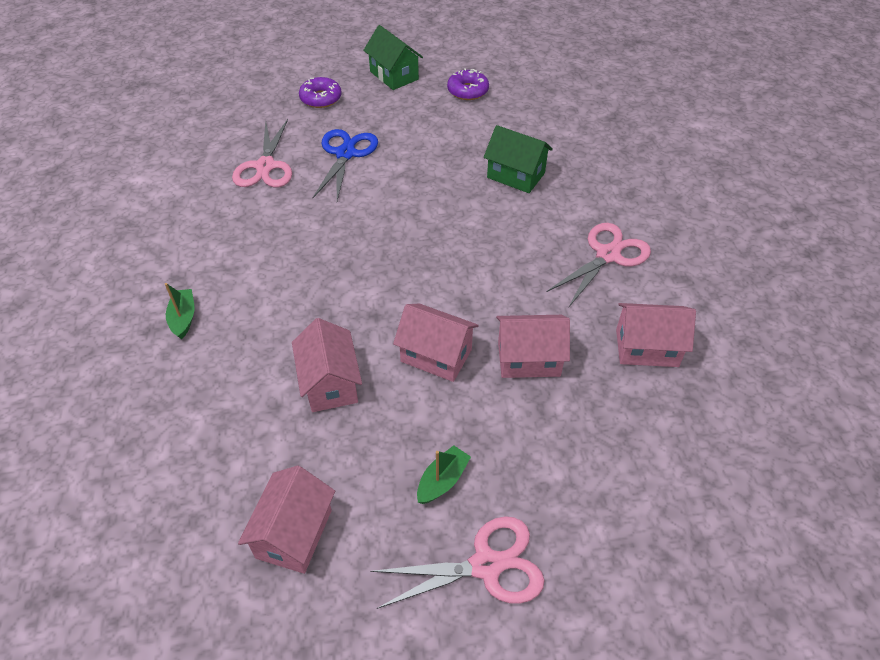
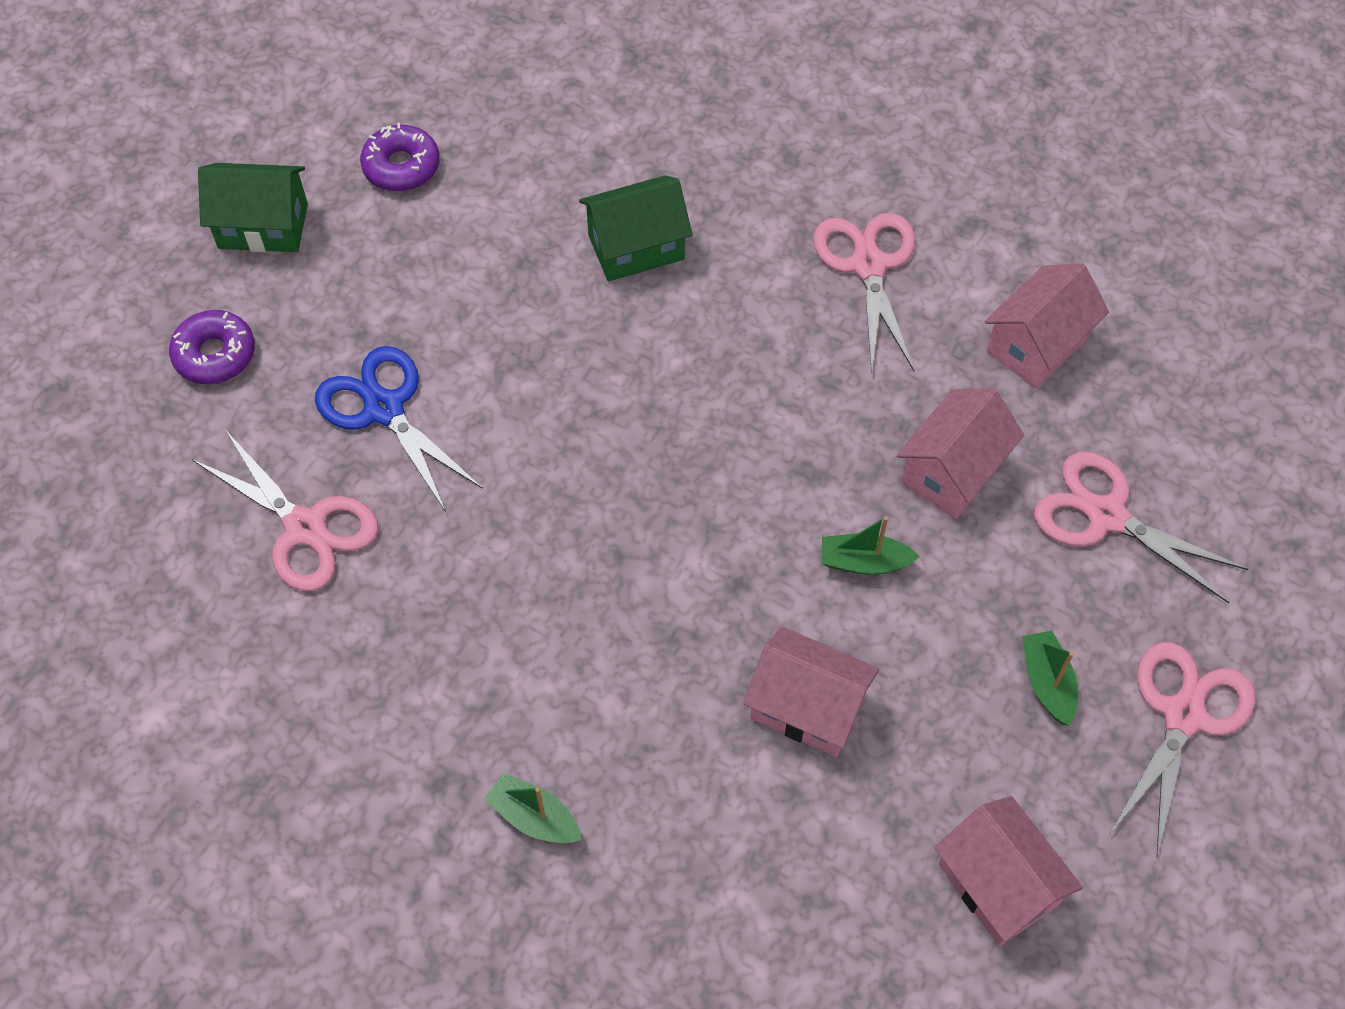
camera: 50 degrees left, 10 degrees up
(436, 355) = (864, 562): pink house -> green boat
(577, 444) = (1106, 516): none -> pink scissors

